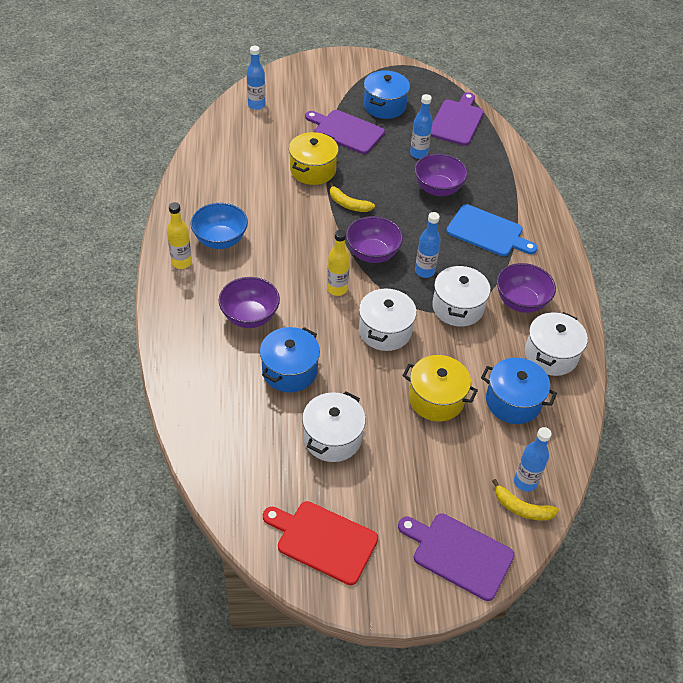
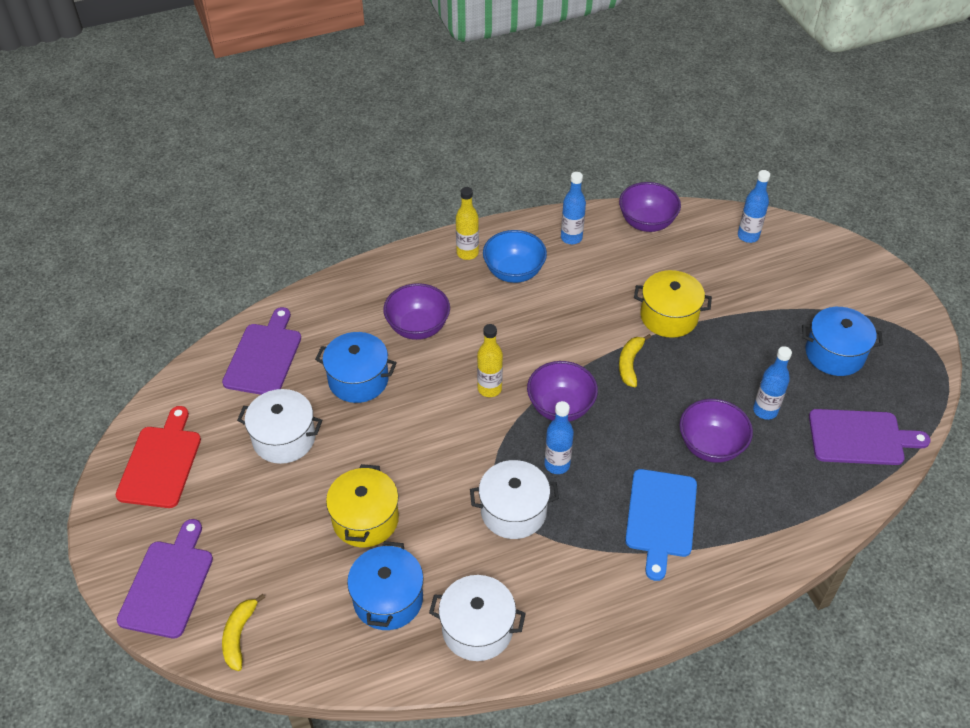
camera: 75 degrees right, 0 degrees up
(346, 131) = (759, 328): purple cutting board -> purple cutting board (264, 356)
(385, 331) = (446, 448): white pot -> none
(521, 302) = (553, 578): purple bowl -> purple bowl (646, 222)
(525, 482) = (275, 633): blue bottle -> blue bottle (571, 238)

